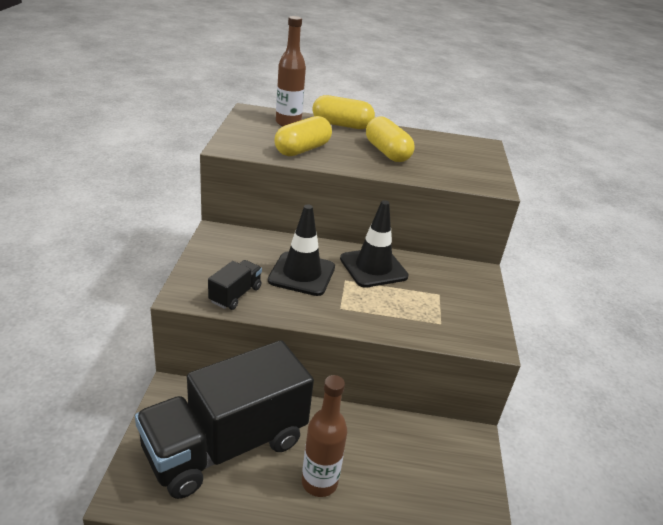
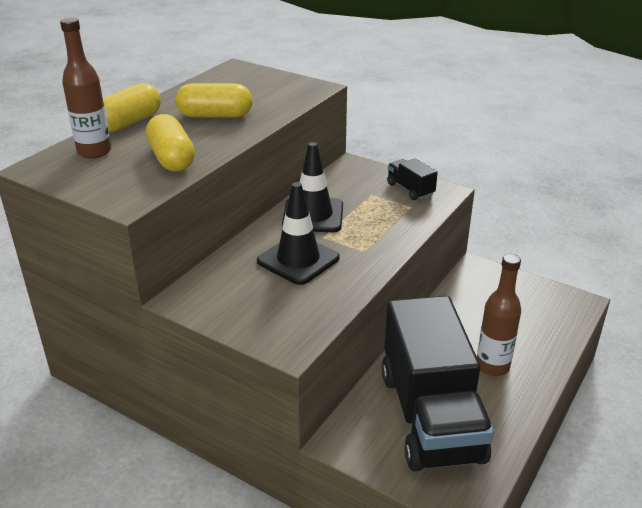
camera: 60 degrees left, 0 degrees up
(235, 295) = (309, 311): black truck -> black truck (410, 189)

